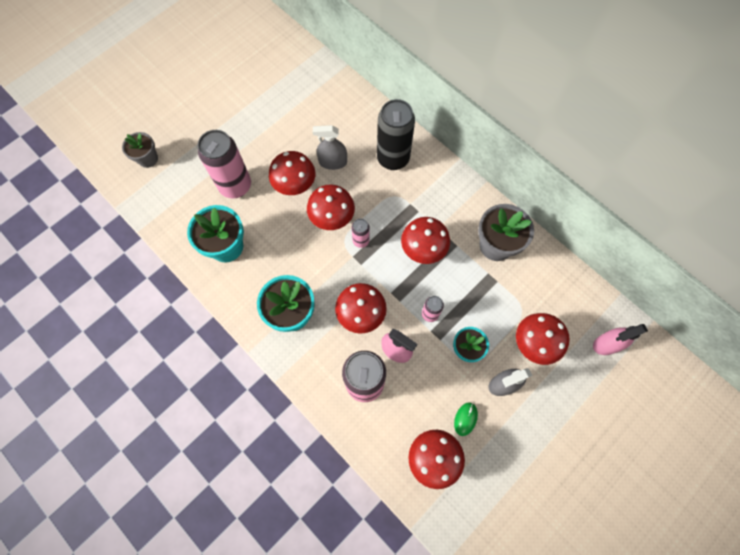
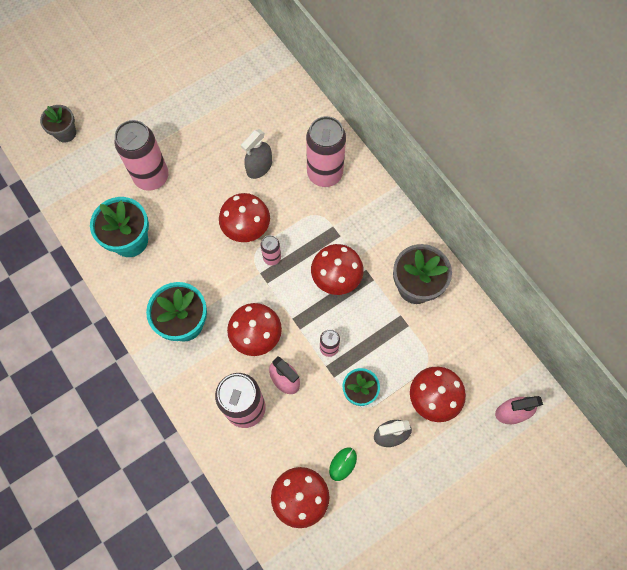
camera: 10 degrees right, 0 degrees up
(295, 185) = (214, 186): red mushroom -> none
(333, 162) = (259, 167): grey spray bottle -> grey spray bottle turned 60 degrees counterclockwise
(393, 158) = (324, 174): black can -> pink can

